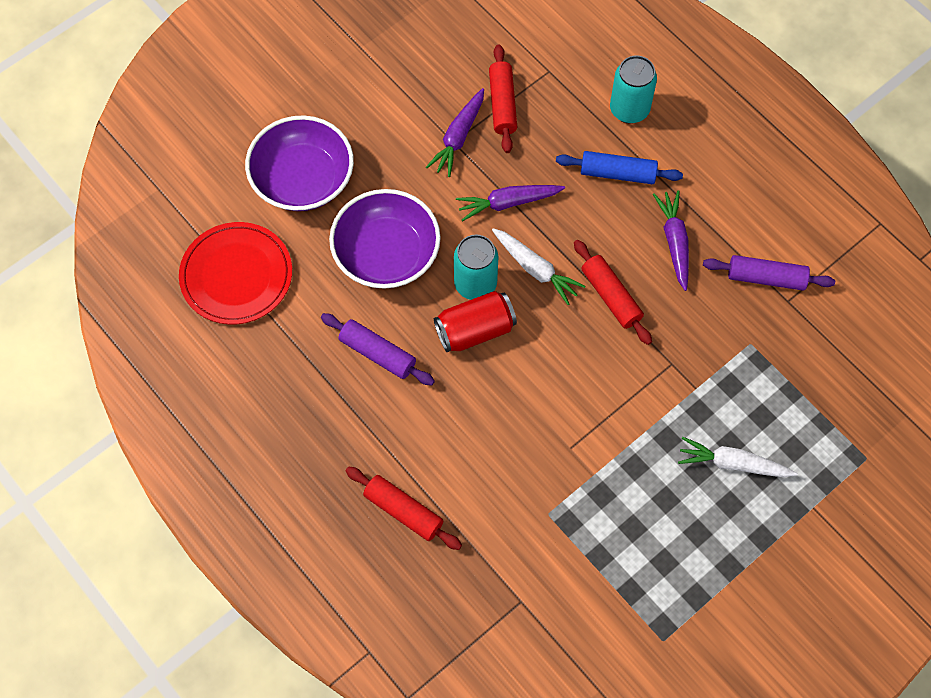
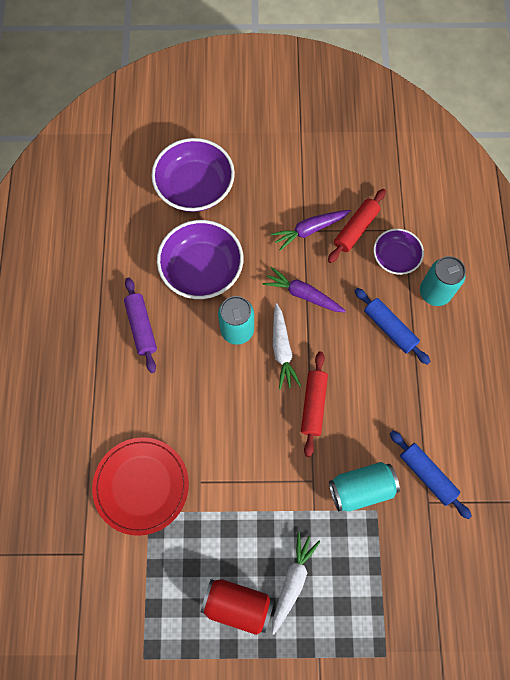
camera: 40 degrees right, 5 degrees up
(236, 275) = (106, 217): red plate -> red plate (141, 486)
(403, 511) = (68, 437): red rolling pin -> none
(475, 330) = (211, 359): red can -> red can (238, 605)
(564, 104) = (395, 258): none -> purple bowl
(674, 242) = (386, 402): purple carrot -> none
(720, 336) = (361, 488): none -> turquoise can
(733, 463) = (292, 581): white carrot -> white carrot turned 60 degrees clockwise
(766, 278) = (427, 475): purple rolling pin -> blue rolling pin

